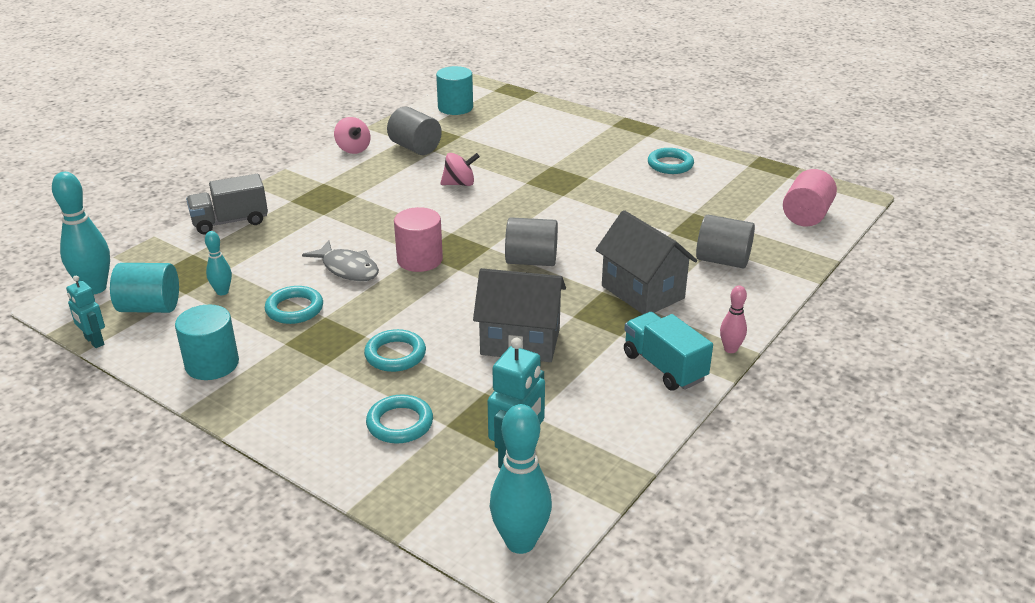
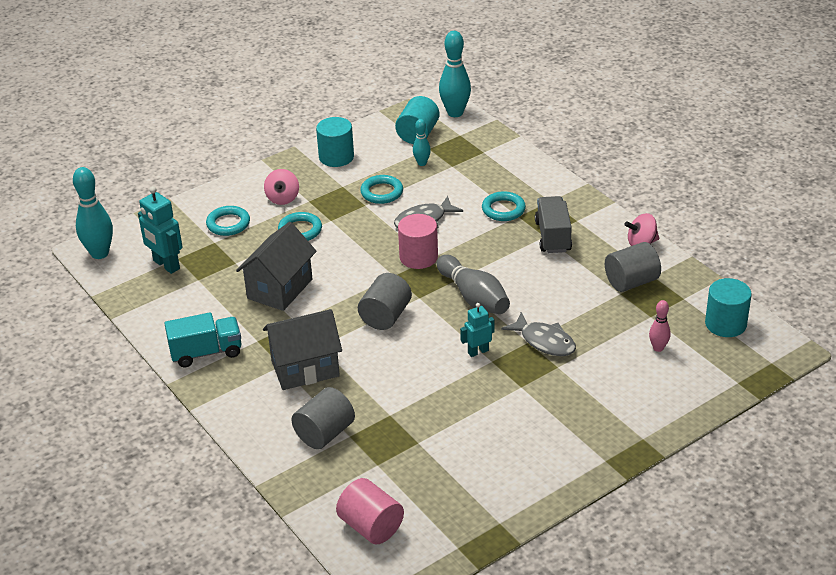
camera: 110 degrees right, 5 degrees up
(94, 341) = (389, 114): turquoise robot -> turquoise robot (478, 351)
(230, 222) = (526, 169): grey truck -> grey truck (553, 236)
(459, 184) = (542, 299): pink spinning top -> pink spinning top (283, 198)
(474, 217) = (473, 297): none -> grey bowling pin
(521, 175) = (544, 341): none -> grey fish
(670, 165) = (525, 457): turquoise ring -> turquoise ring (503, 209)
(730, 349) = (203, 394): pink bowling pin -> pink bowling pin (658, 348)

